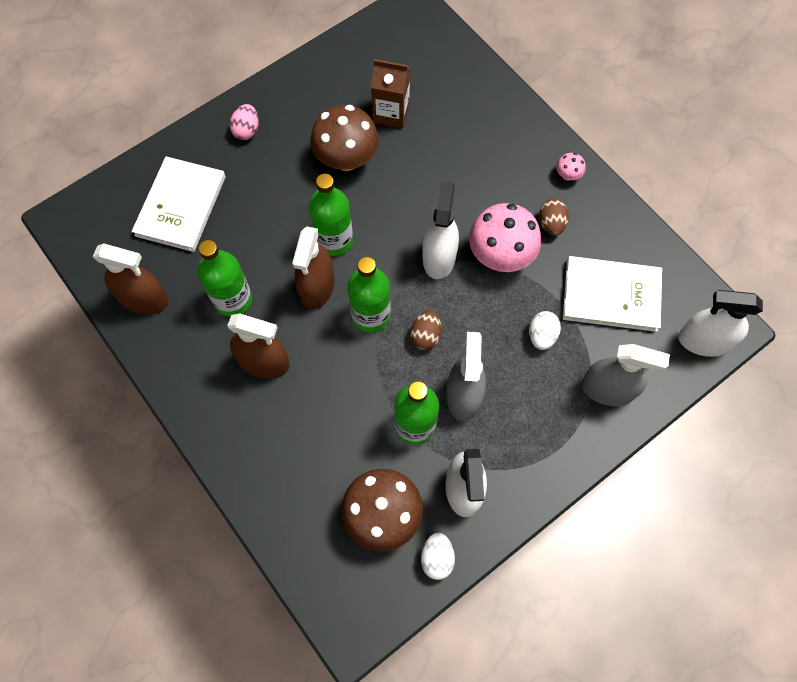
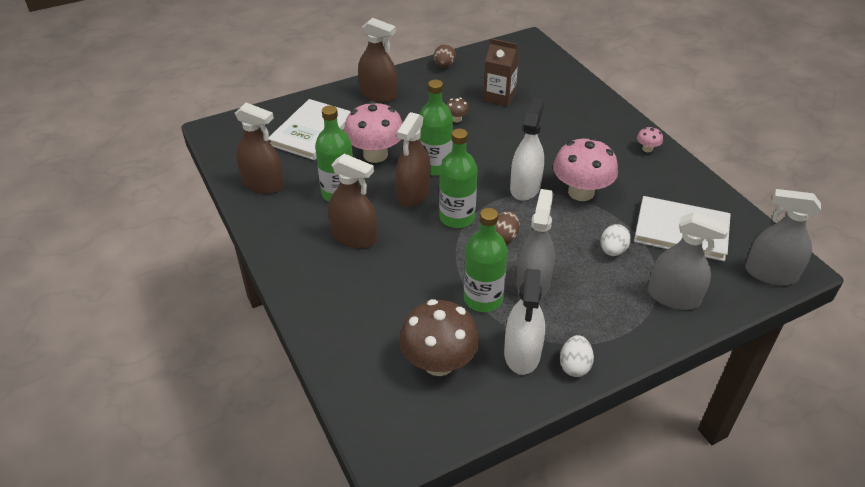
camera: 10 degrees right, 25 degrees down
(247, 130) = (378, 95): pink egg -> brown spray bottle
(262, 232) = (375, 154): none -> pink mushroom
(346, 158) = (456, 119): brown mushroom -> brown mushroom, size x0.43
(437, 558) = (486, 405): white egg -> white egg (574, 366)
(551, 224) = (629, 178): brown egg -> brown egg (444, 65)
(703, 341) = (770, 273): white spray bottle -> grey spray bottle

